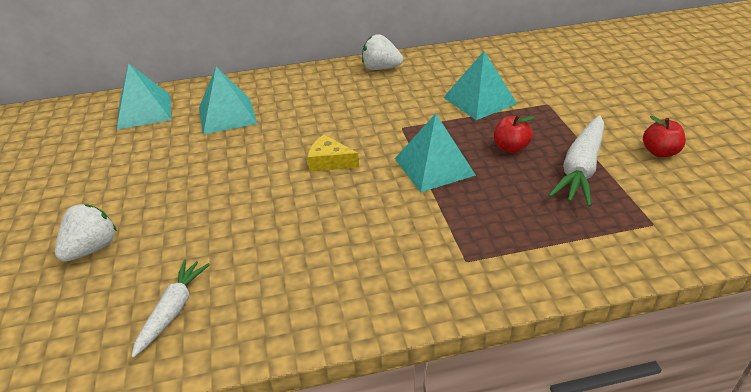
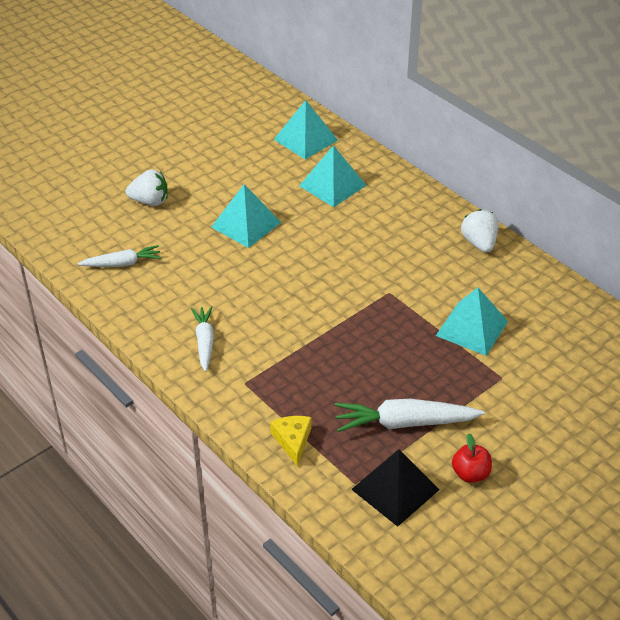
camera: 60 degrees right, 5 degrees up
(329, 161) = (311, 269): yellow cheese -> yellow cheese (292, 441)
(377, 274) = (204, 342): none -> white carrot
(434, 166) = (345, 330): turquoise pyramid -> turquoise pyramid (246, 224)
(510, 148) = (405, 370): red apple -> none
(669, 200) = (395, 489): none -> black pyramid

